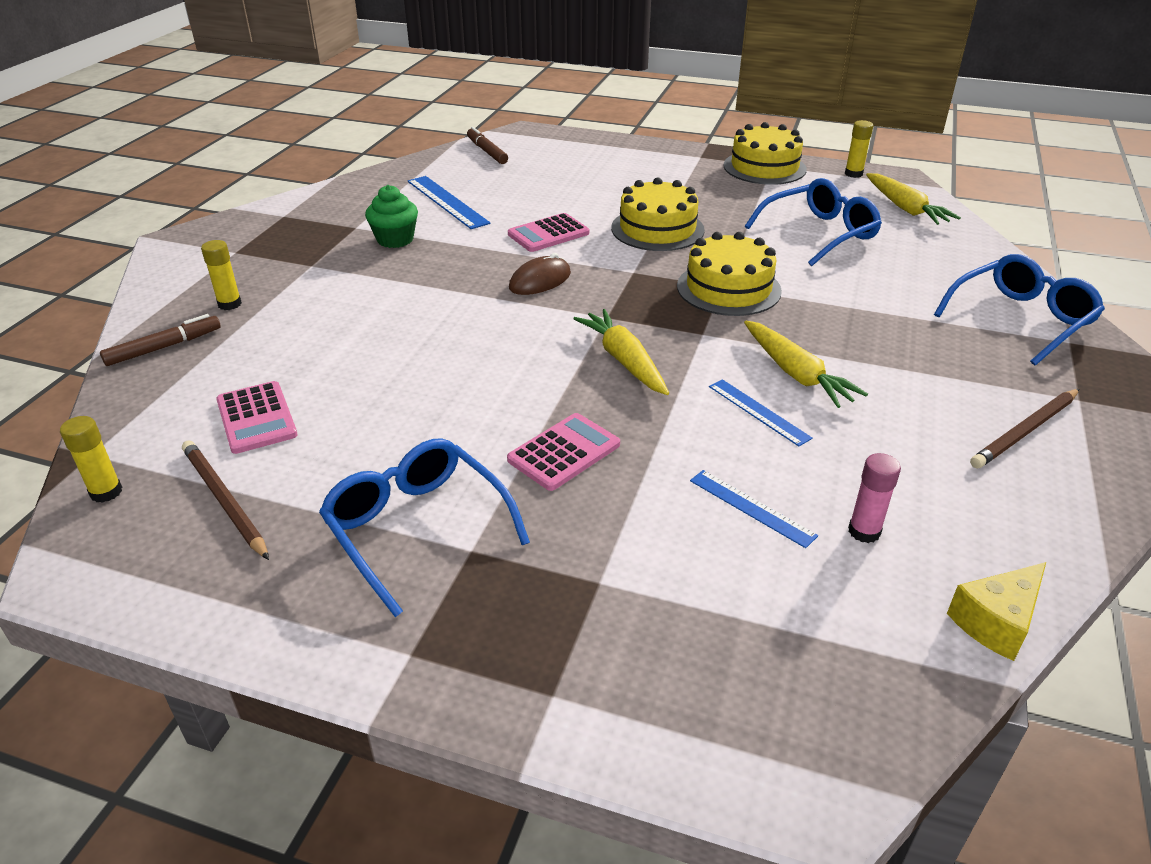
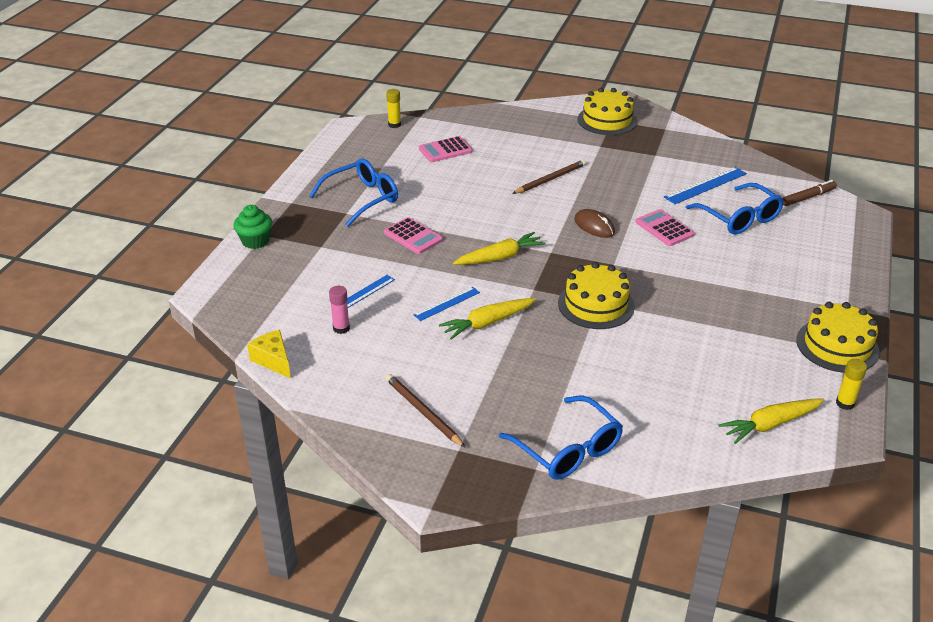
camera: 90 degrees right, 0 degrees up
(164, 347) = (506, 117): brown marker -> none
(224, 500) = (386, 151): brown pencil -> brown pencil (550, 179)
(229, 304) = (551, 128): yellow glue stick -> none
(395, 239) = (641, 170): green cupcake -> green cupcake (255, 241)
(657, 229) = (685, 277): yellow cake -> yellow cake (607, 120)
(819, 233) = (700, 361): blue glasses -> blue glasses (739, 218)

